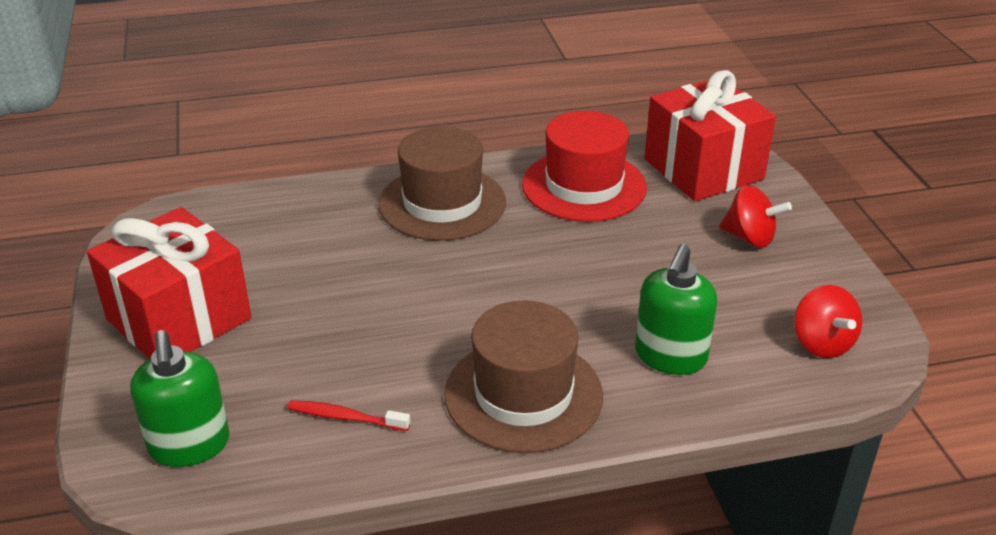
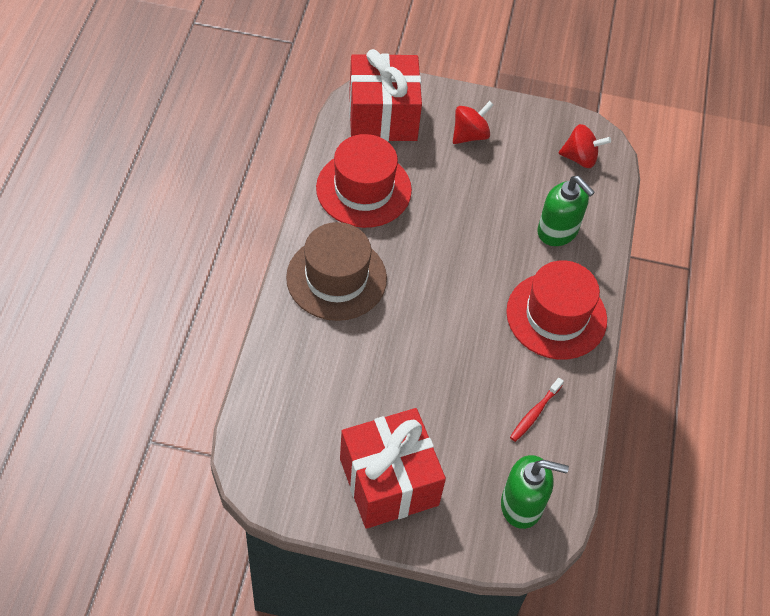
camera: 70 degrees left, 20 degrees up
(523, 394) = (556, 316): brown hat -> red hat

